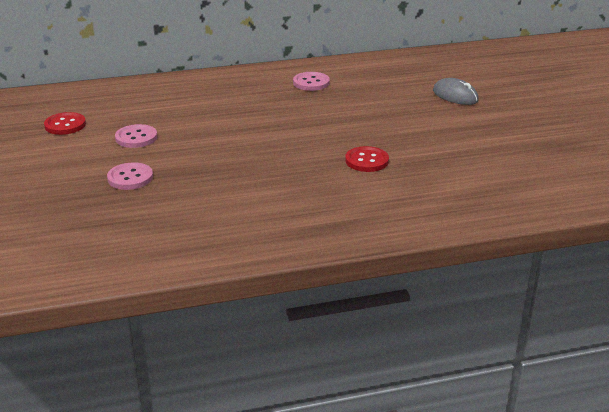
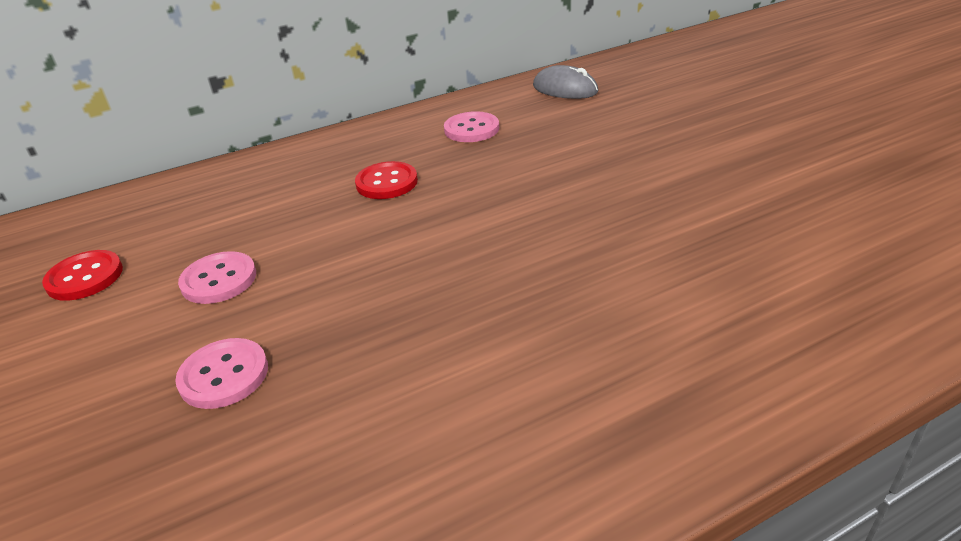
camera: 10 degrees left, 5 degrees up
(366, 161) = (633, 251): red button -> red button (387, 182)
(455, 96) = (689, 114): grey mouse -> grey mouse (565, 89)

